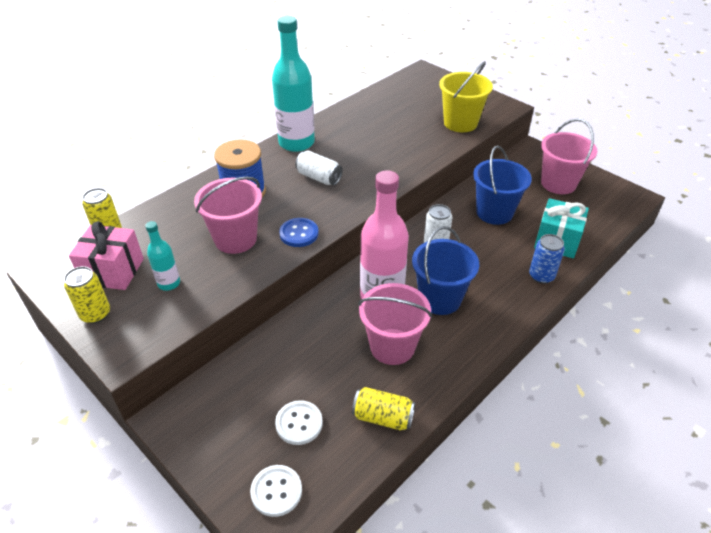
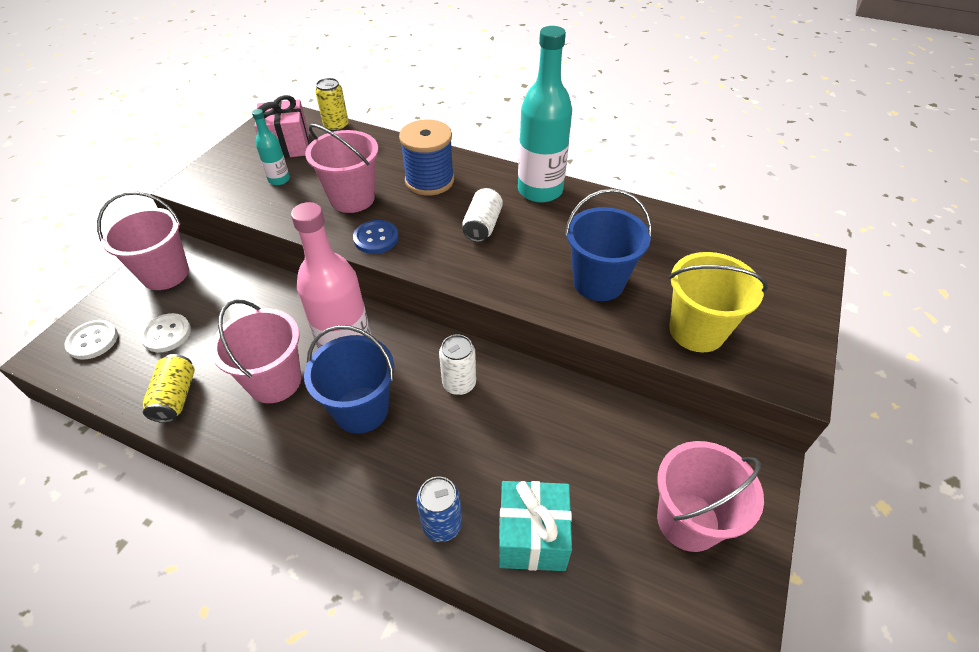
camera: 70 degrees right, 5 degrees up
(95, 314) = (234, 155): yellow can -> none
(206, 423) = (165, 274): none -> pink bucket
(494, 212) = (560, 439): blue bucket -> blue bucket (598, 282)

